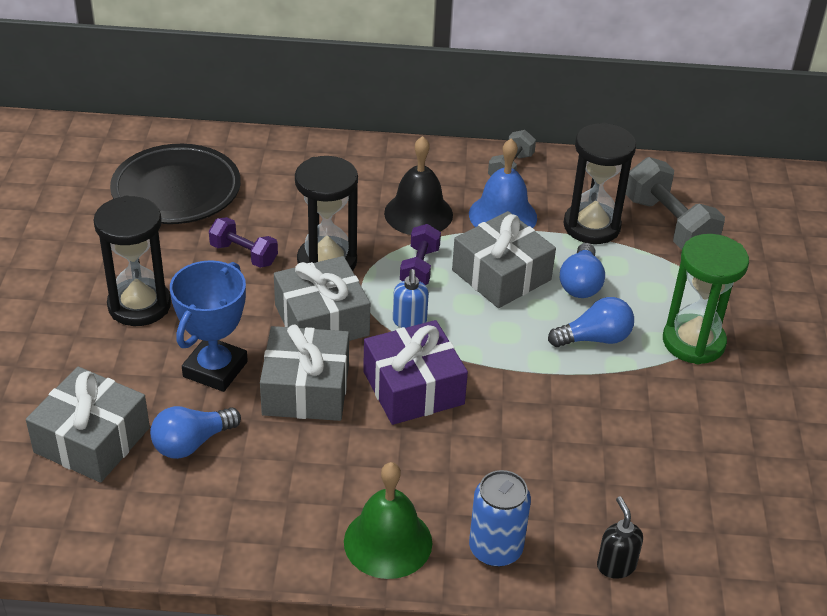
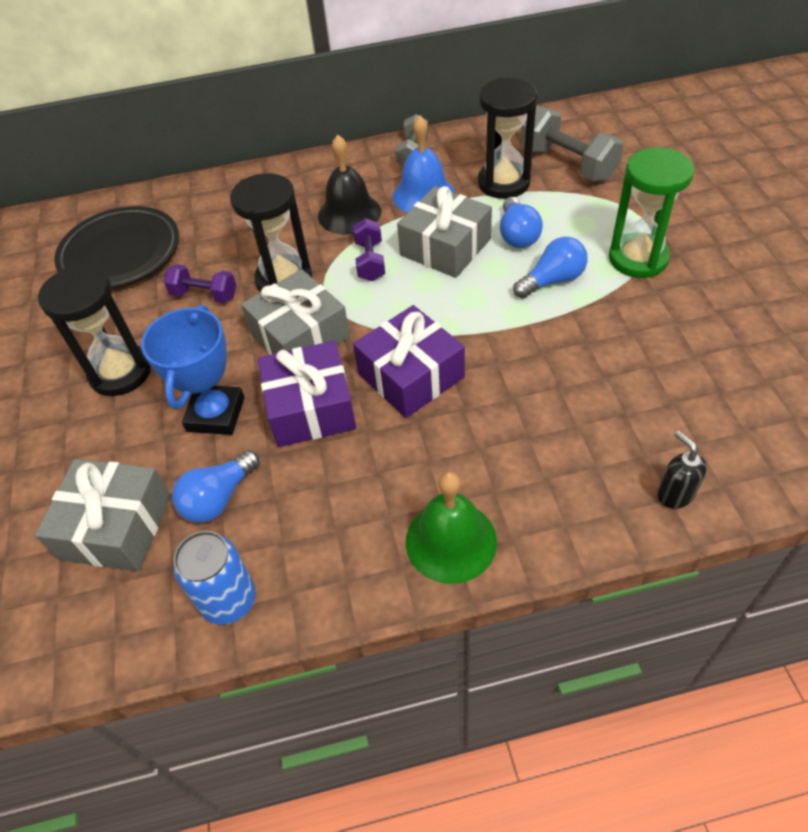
camera: 10 degrees left, 10 degrees up
(306, 389) = (310, 408): grey gift -> purple gift
(409, 321) = (381, 313): blue soap dispenser -> none
(495, 549) = (556, 514): blue can -> blue can (229, 600)

